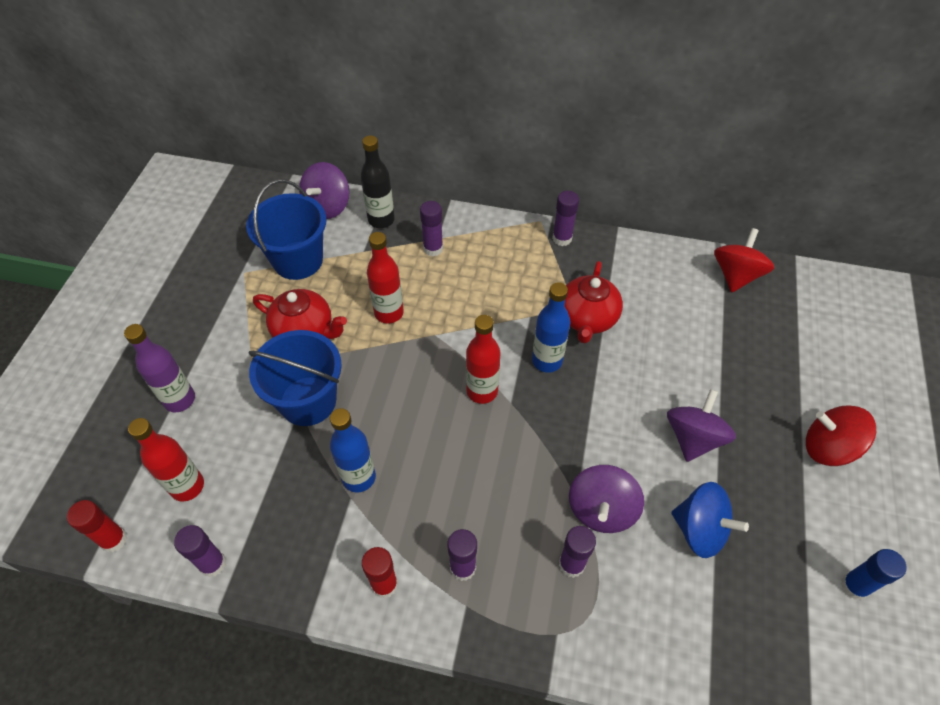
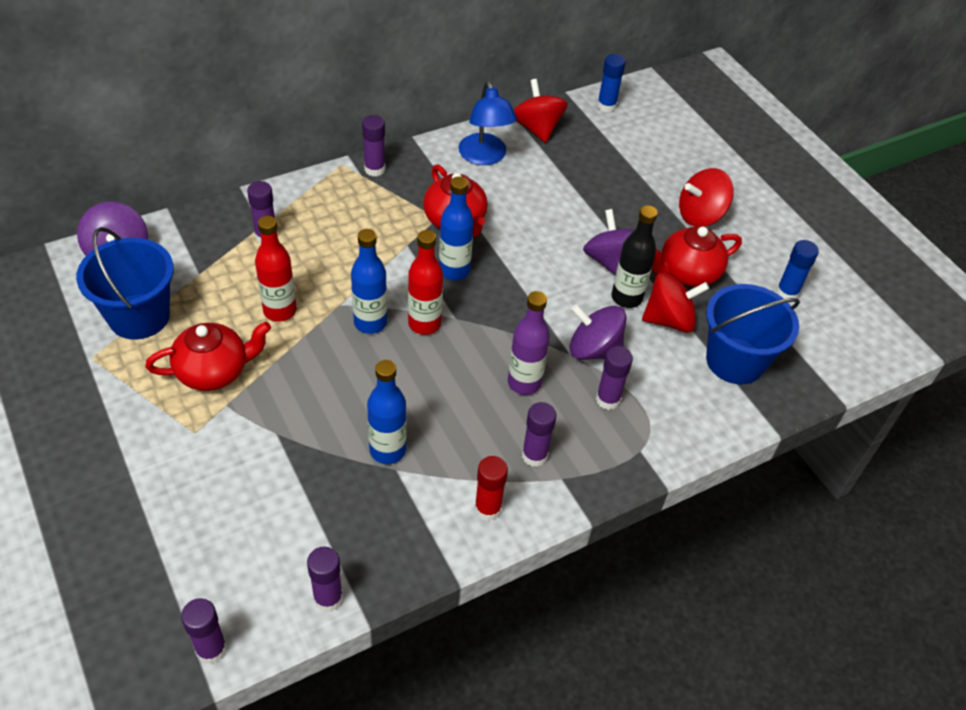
camera: 45 degrees left, 5 degrees down
(114, 540) = (211, 649): red glue stick -> purple glue stick
(179, 400) = (147, 501): purple bottle -> purple bottle (524, 383)
(187, 486) = (236, 561): red bottle -> none
(308, 401) = (279, 423): blue bucket -> blue bucket (735, 361)
(381, 220) = (189, 237): black bottle -> black bottle (626, 298)
(442, 364) = (370, 323): none -> blue bottle
(601, 509) = (594, 350): purple spinning top -> purple spinning top turned 135 degrees clockwise
(664, 276) = (485, 157): none -> blue lamp
(700, 530) = (669, 320): blue spinning top -> red spinning top
(761, 496) = (687, 273): none -> red teapot
(825, 288) = (606, 106): none -> blue glue stick

